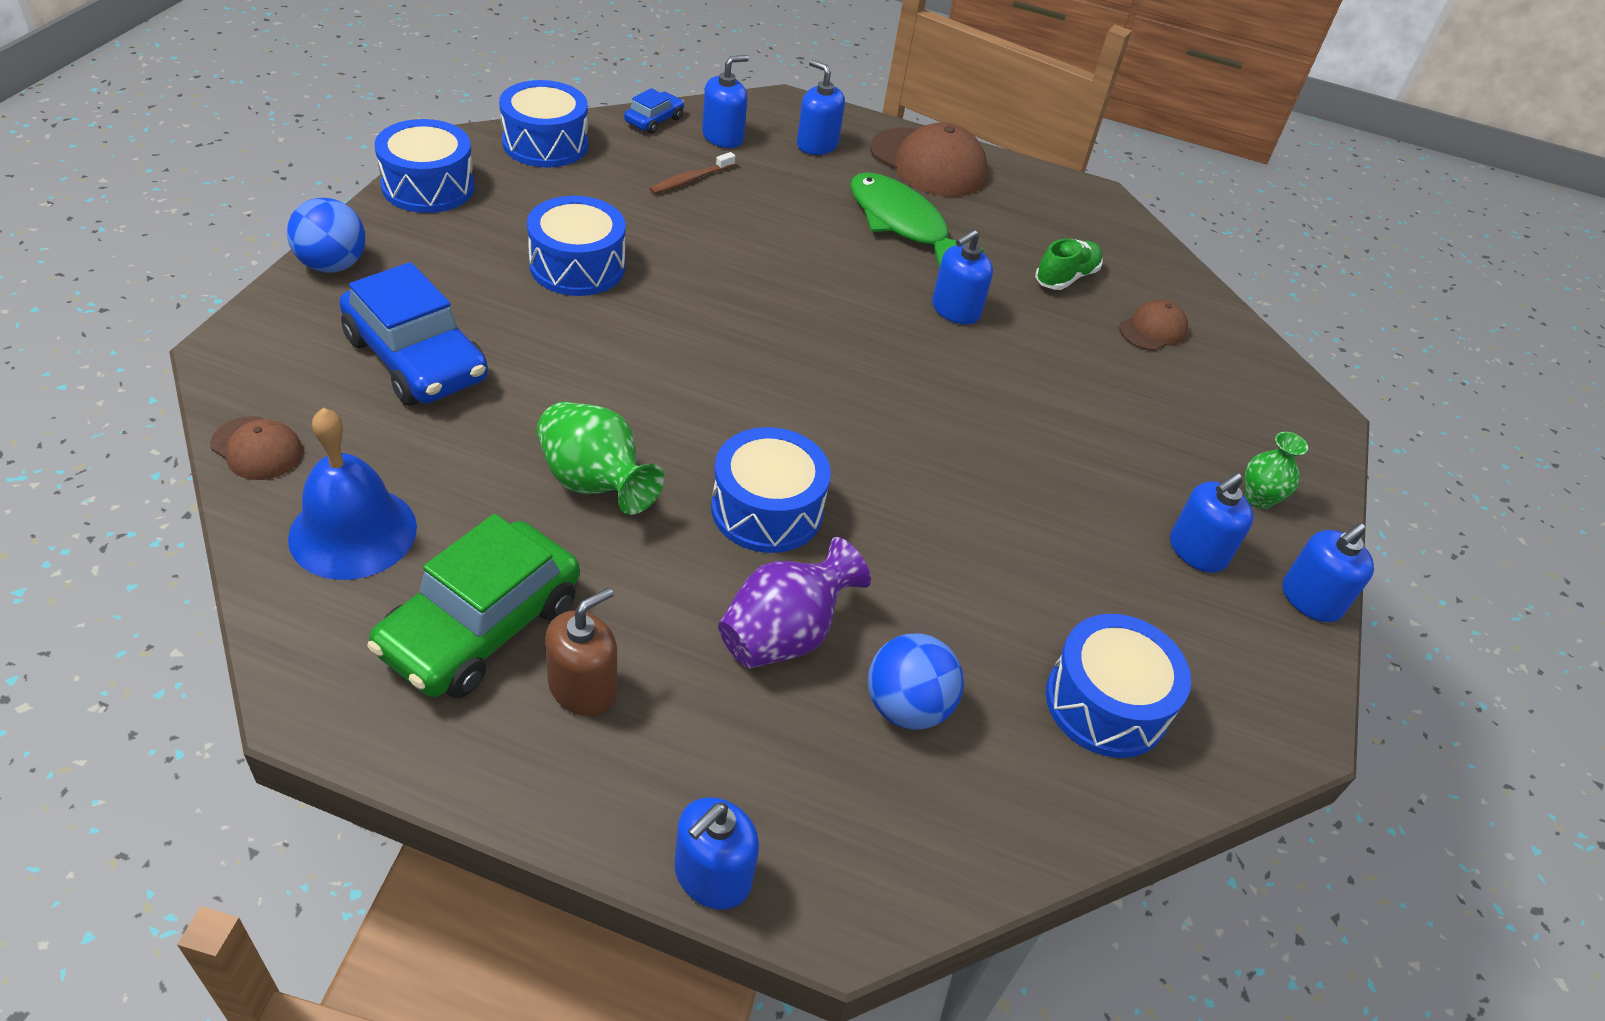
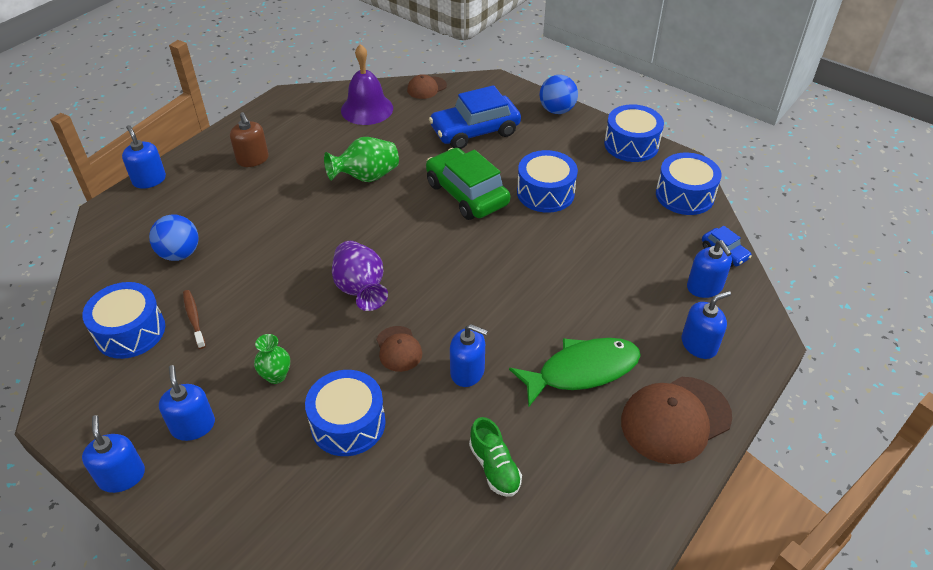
camera: 115 degrees right, 0 degrees up
(353, 532) = (367, 109): blue bell -> purple bell
(481, 626) = (299, 137): green car -> green car (466, 194)
(690, 180) = (642, 258): brown toothbrush -> brown toothbrush (194, 318)
(767, 510) = (322, 232): blue drum -> blue drum (348, 423)
(784, 635) = (243, 222): purple vase -> purple vase (361, 289)
(955, 310) = (467, 371): blue soap dispenser -> blue soap dispenser turned 135 degrees clockwise
(1153, 330) = (412, 508): brown cap -> brown cap (398, 349)
(1259, 498) = (213, 492): green vase -> green vase (276, 376)

